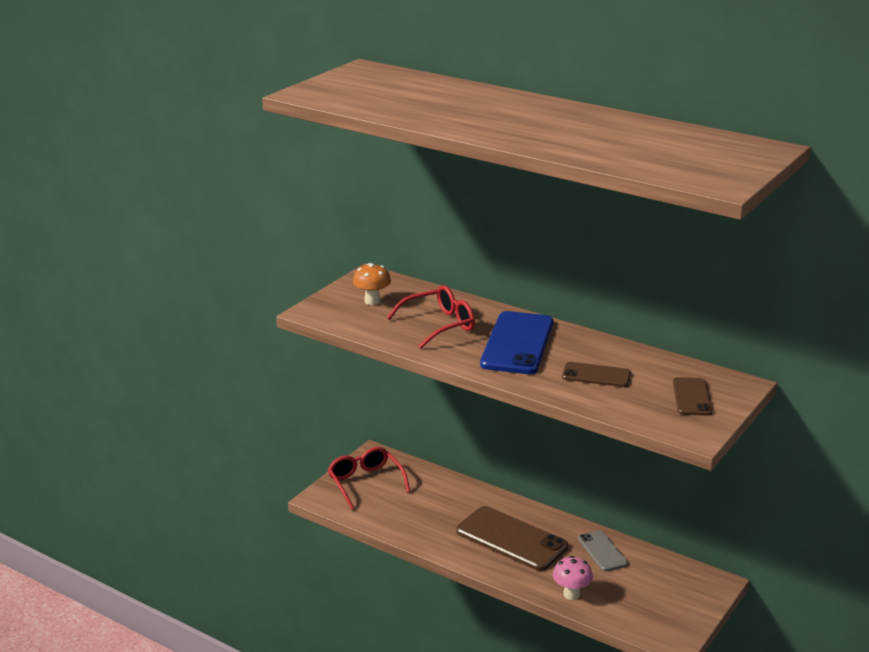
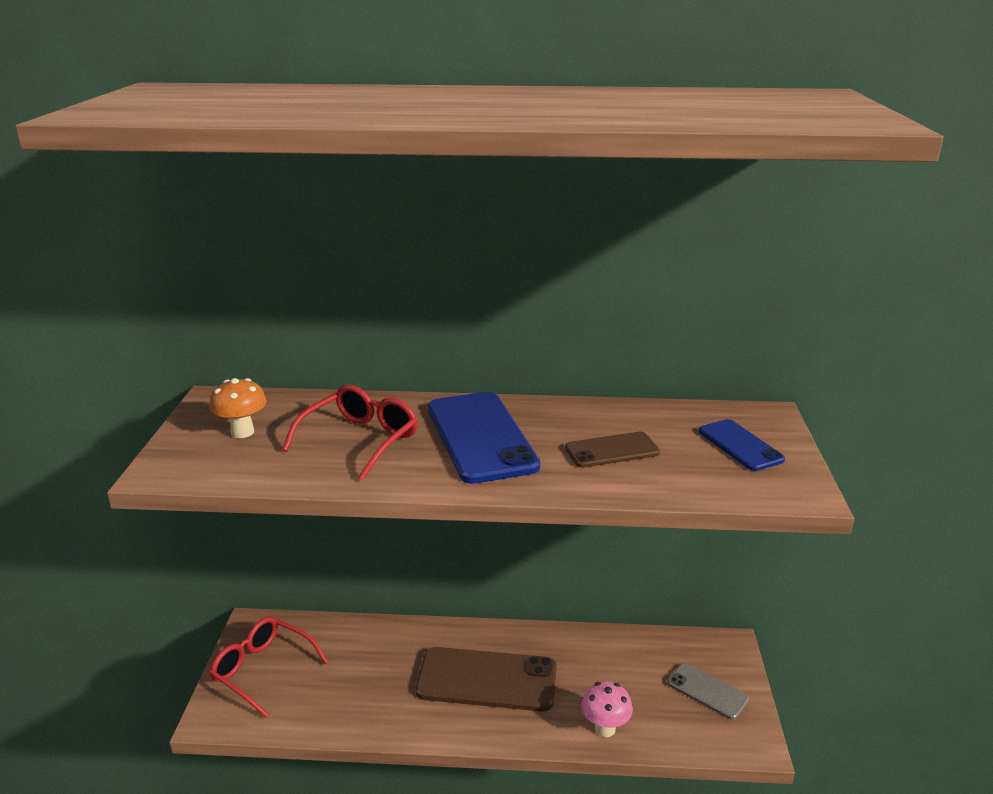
camera: 30 degrees left, 0 degrees up
(602, 551) = (593, 654): grey phone -> grey phone (707, 691)
(691, 397) = (740, 445): brown phone -> blue phone

